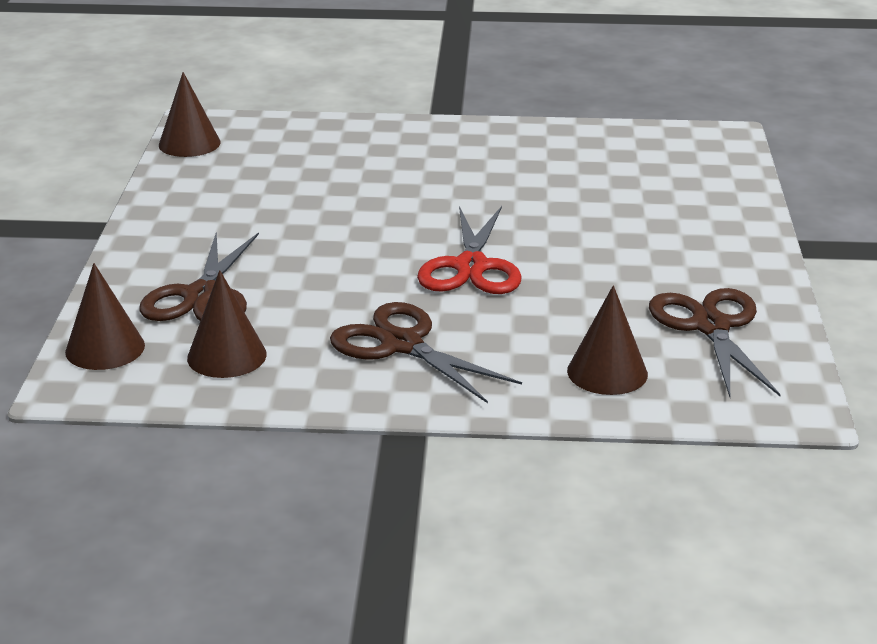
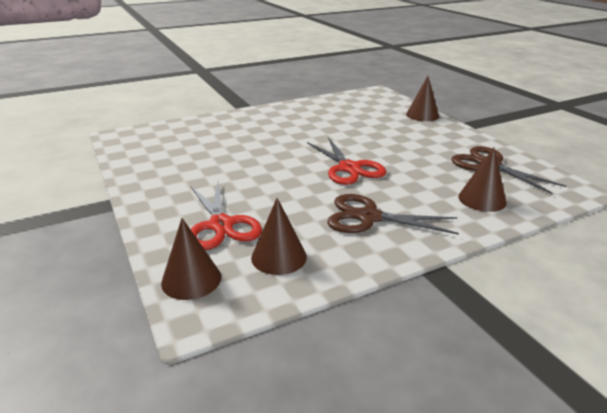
camera: 30 degrees left, 0 degrees up
(189, 143) = (122, 146): brown cone -> brown cone (422, 115)
(202, 296) = (221, 225): brown scissors -> red scissors

